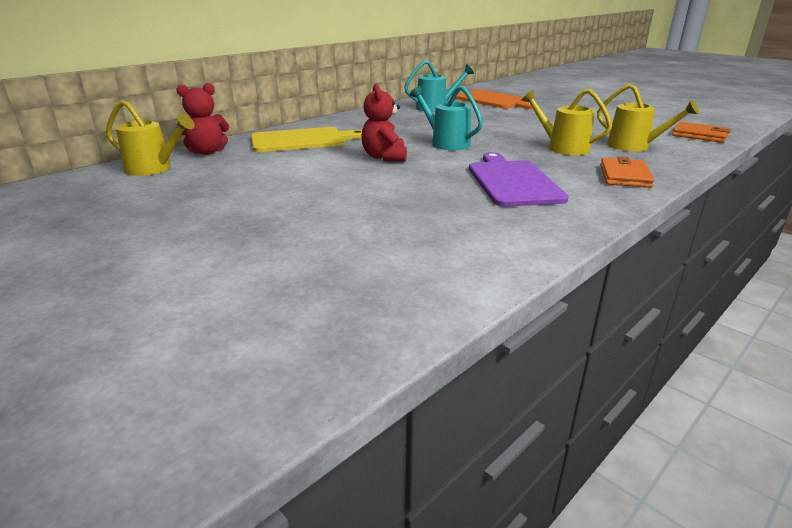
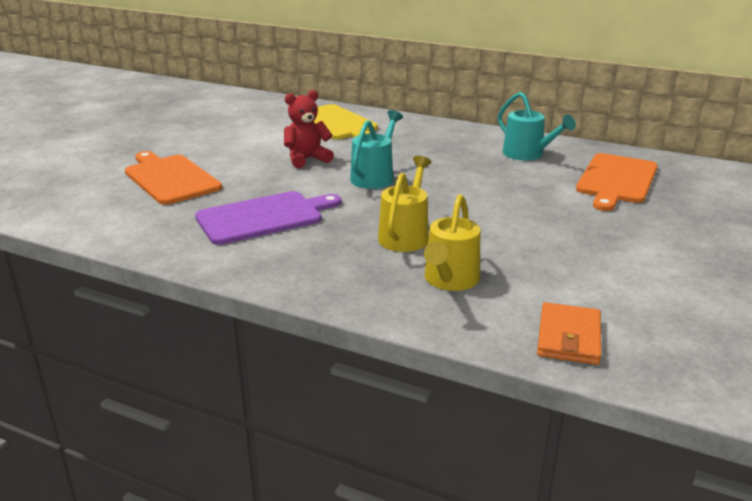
camera: 70 degrees right, 0 degrees up
(154, 169) = (233, 101): yellow watering can -> none
(207, 152) = (281, 104): red teddy bear -> none
(383, 211) = (170, 178): none -> orange cutting board
(624, 176) = (312, 273): orange wallet -> none

